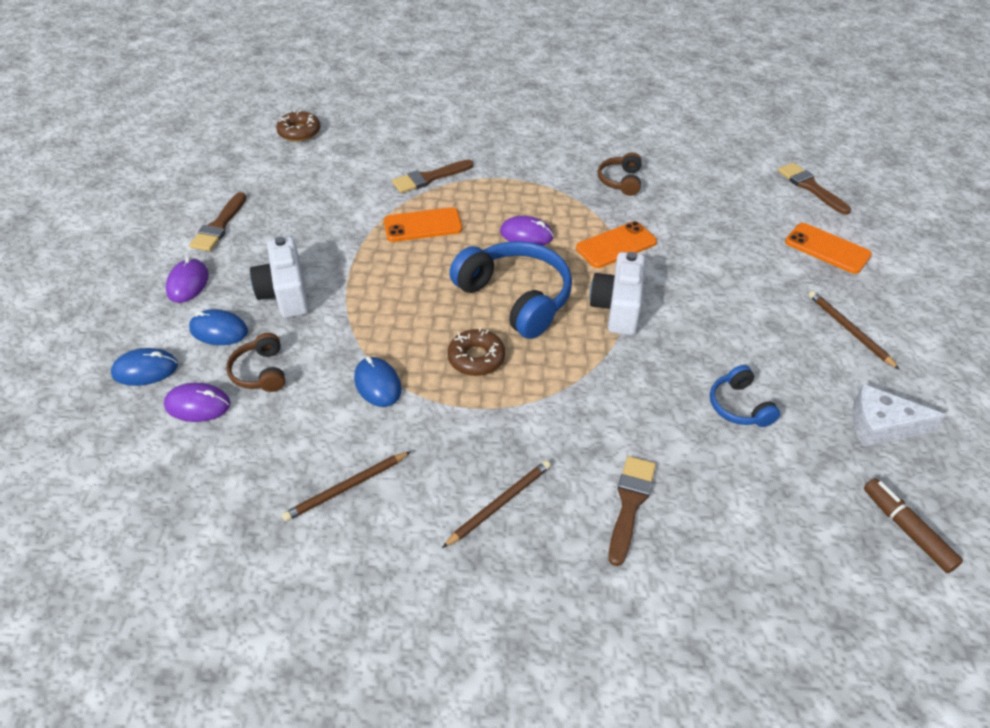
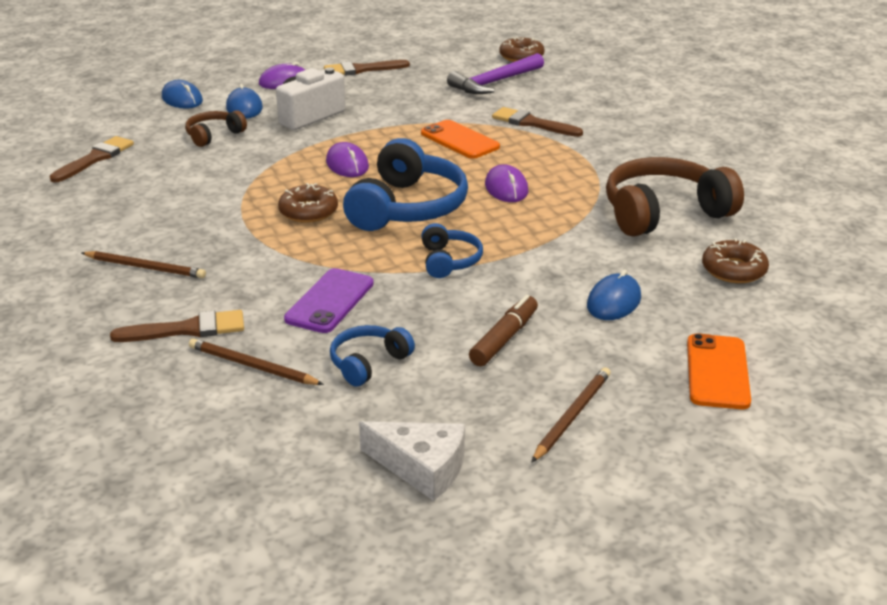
camera: 60 degrees right, 15 degrees down
(198, 405) = (162, 126): purple mouse -> purple mouse (347, 164)
(333, 165) = (494, 82): none -> purple hammer
(347, 487) = (120, 202): brown pencil -> brown pencil (253, 366)
(378, 384) = (239, 180): blue mouse -> blue mouse (614, 302)
(616, 245) = (548, 237): orange phone -> none
(617, 308) = (449, 261): white camera -> blue headphones
(621, 181) = (664, 213): brown headphones -> brown headphones, size x1.95
(637, 397) = (330, 301): none -> purple phone
(714, 188) = (733, 270): none -> brown donut
(810, 187) = (835, 336): brown brush -> brown brush (95, 158)
(881, 425) = (422, 467): white cheese -> white cheese turned 135 degrees clockwise
(906, 529) = (266, 511): brown marker -> brown marker (504, 339)

